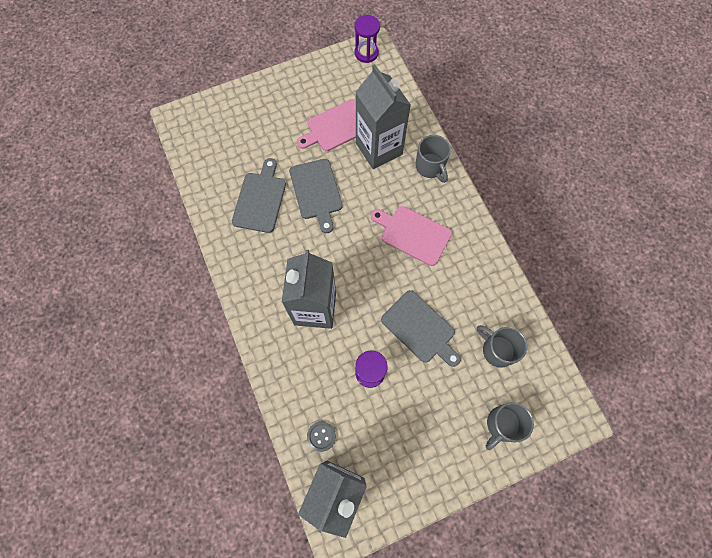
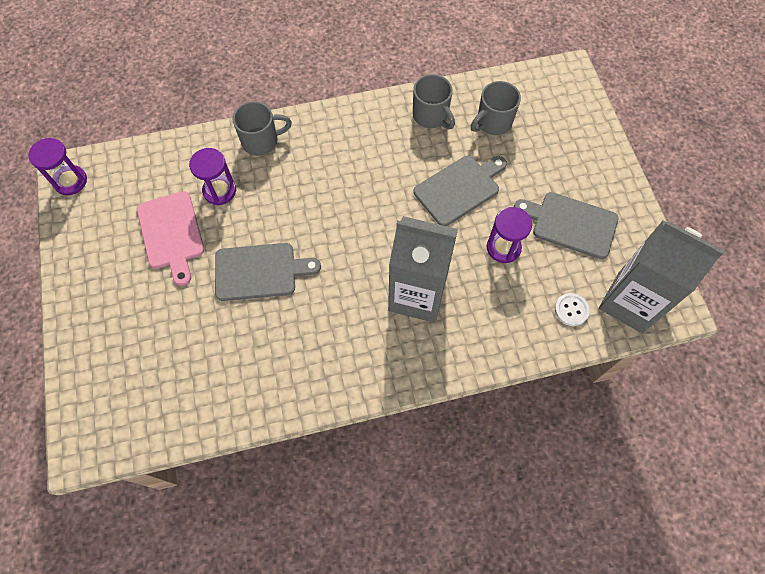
camera: 80 degrees left, 5 degrees down
(260, 199) = (252, 342): grey cutting board -> grey cutting board (570, 224)
(321, 436) = (571, 310): grey button -> white button
(379, 149) = (219, 191): grey carton -> purple hourglass
(413, 234) = (344, 175): pink cutting board -> none
(502, 424) = (571, 135): grey mug -> grey mug (431, 116)

